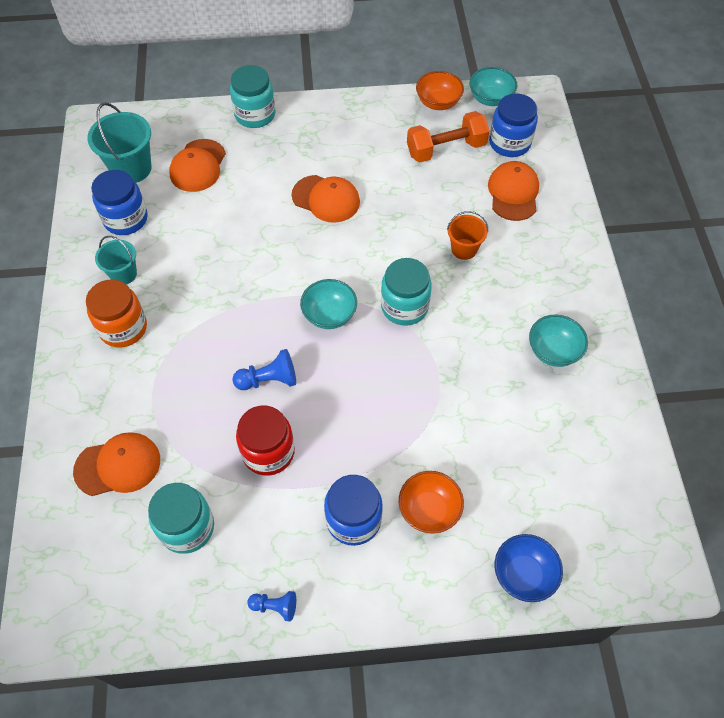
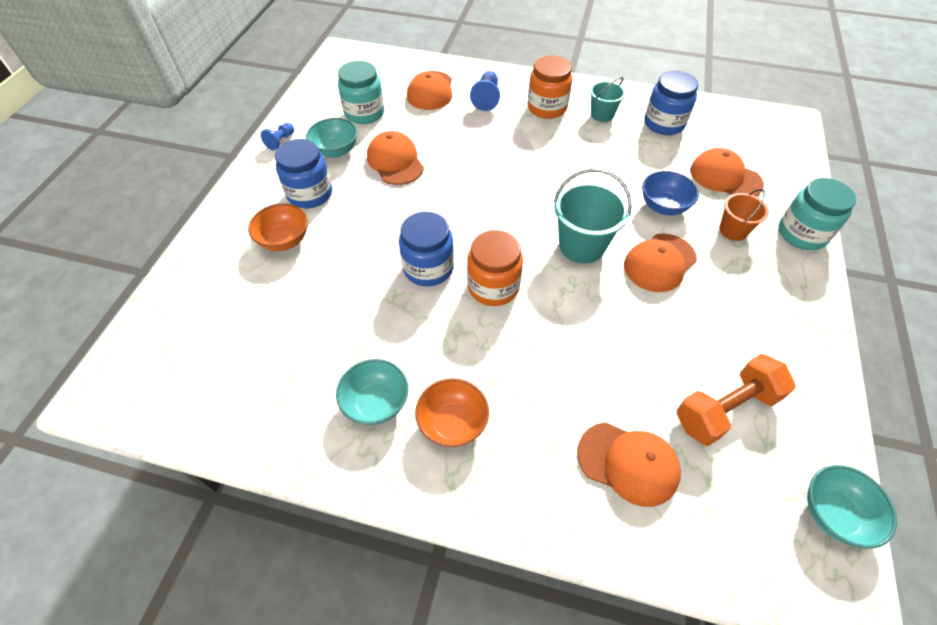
camera: 110 degrees right, 5 degrees down
(131, 168) = (727, 135): turquoise bucket -> turquoise bucket (581, 245)
(268, 452) = (395, 161): red jar -> orange cap
(269, 380) = (459, 175): blue pawn -> blue pawn (486, 98)
(329, 315) = (508, 228): turquoise bowl -> turquoise bowl (336, 151)
(404, 307) = (493, 287): turquoise jar -> orange jar
(438, 103) = (823, 433): orange bowl -> orange bowl (452, 423)
(446, 149) = (725, 409): orange dumbbell -> orange dumbbell turned 60 degrees clockwise
(464, 249) = (550, 368): orange bucket -> orange bucket (733, 230)
(509, 143) = (729, 500): blue jar -> blue jar (428, 268)
(523, 574) = (189, 283): blue bowl -> blue bowl (663, 206)

